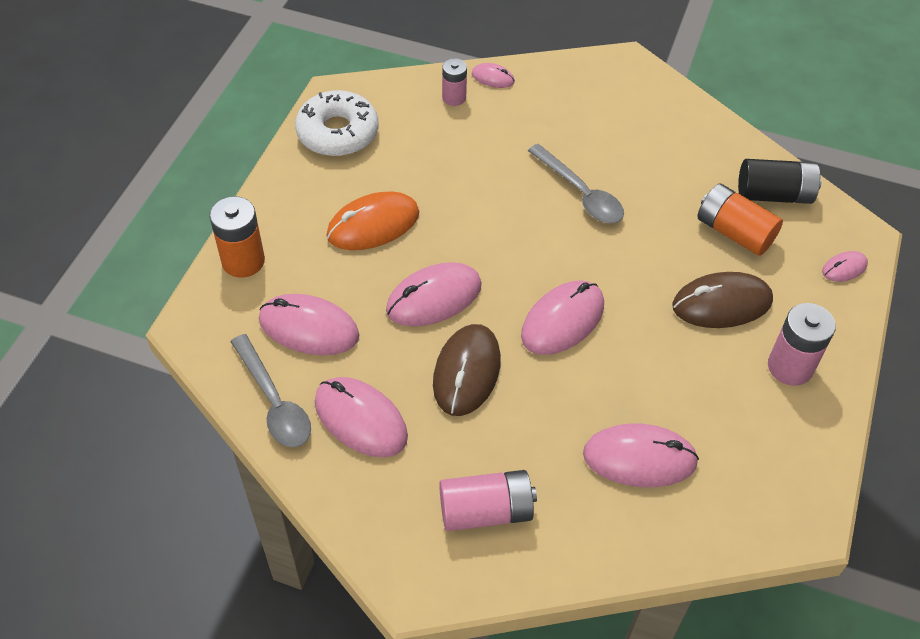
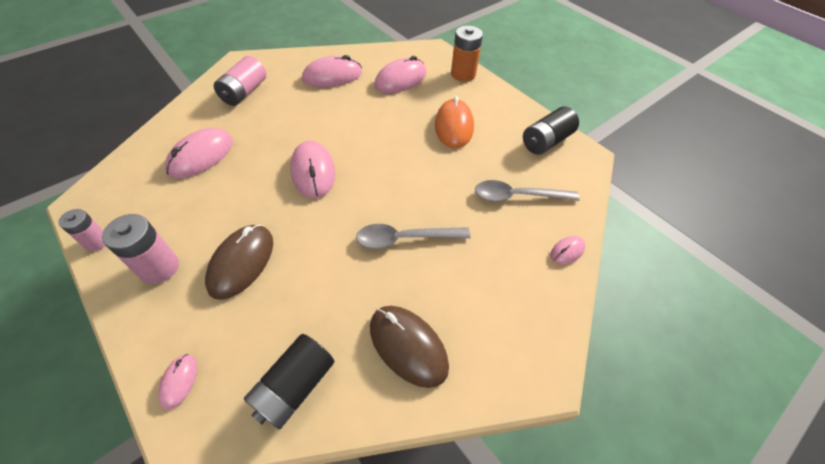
camera: 120 degrees right, 0 degrees up
(274, 401) = (368, 57): grey spoon -> grey spoon (517, 196)
(338, 133) = (546, 141): white donut -> black battery
(434, 298) = (379, 127): pink mouse -> none
(454, 98) = (553, 215): pink battery -> pink battery (97, 242)
(467, 372) = (321, 118): brown mouse -> brown mouse (408, 346)
(734, 232) = (287, 319): orange battery -> none

